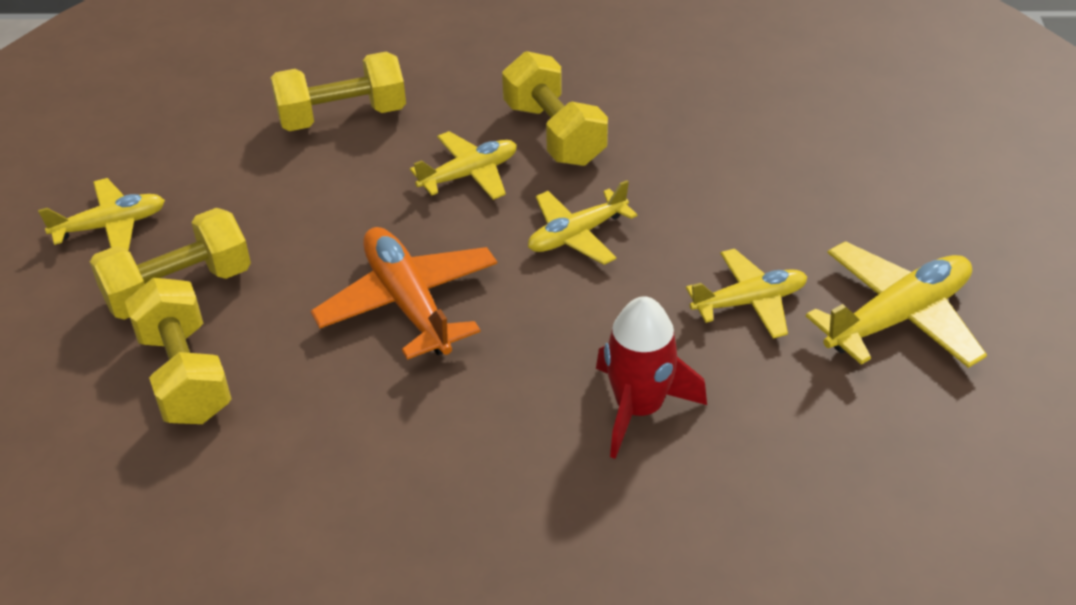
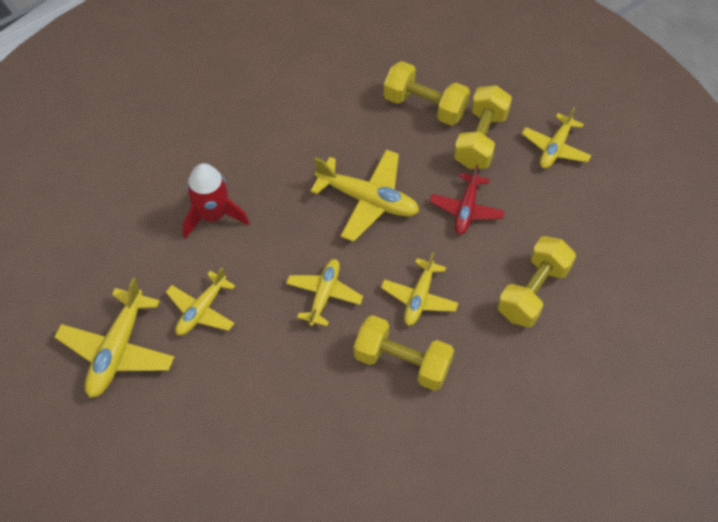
camera: 140 degrees right, 15 degrees up
(304, 225) = (466, 209): none -> red plane
(408, 303) = (367, 200): orange plane -> yellow plane

